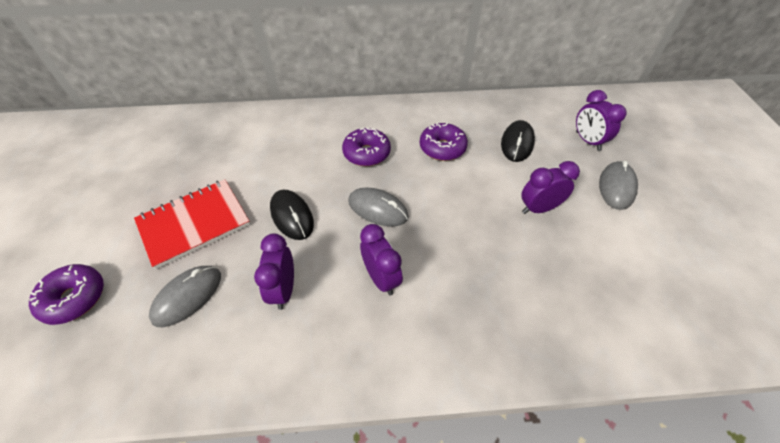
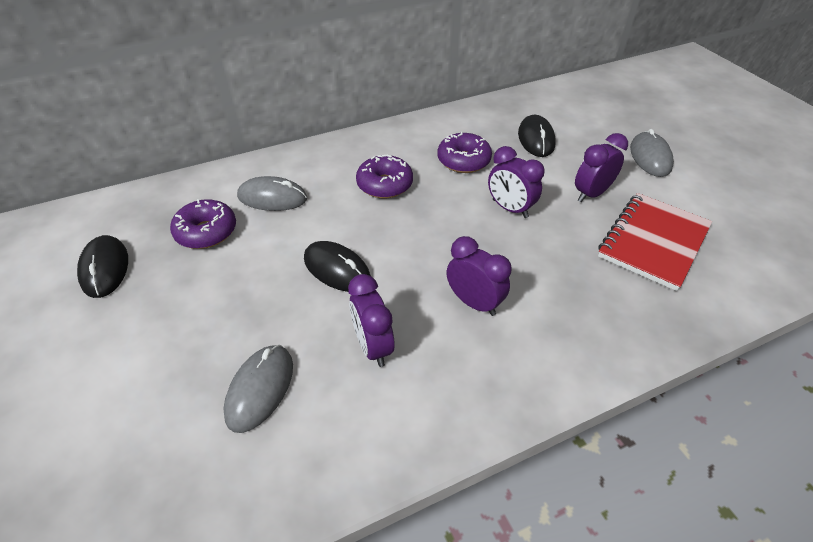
camera: 20 degrees left, 5 degrees down
(74, 298) = (106, 438): purple donut -> purple donut (206, 232)
(138, 168) = (105, 268): none -> black mouse
(194, 224) = (220, 309): red notebook -> red notebook (653, 242)
(378, 209) = (430, 236): grey mouse -> grey mouse (272, 198)
(587, 141) = (601, 122): purple clock -> purple clock (510, 208)

